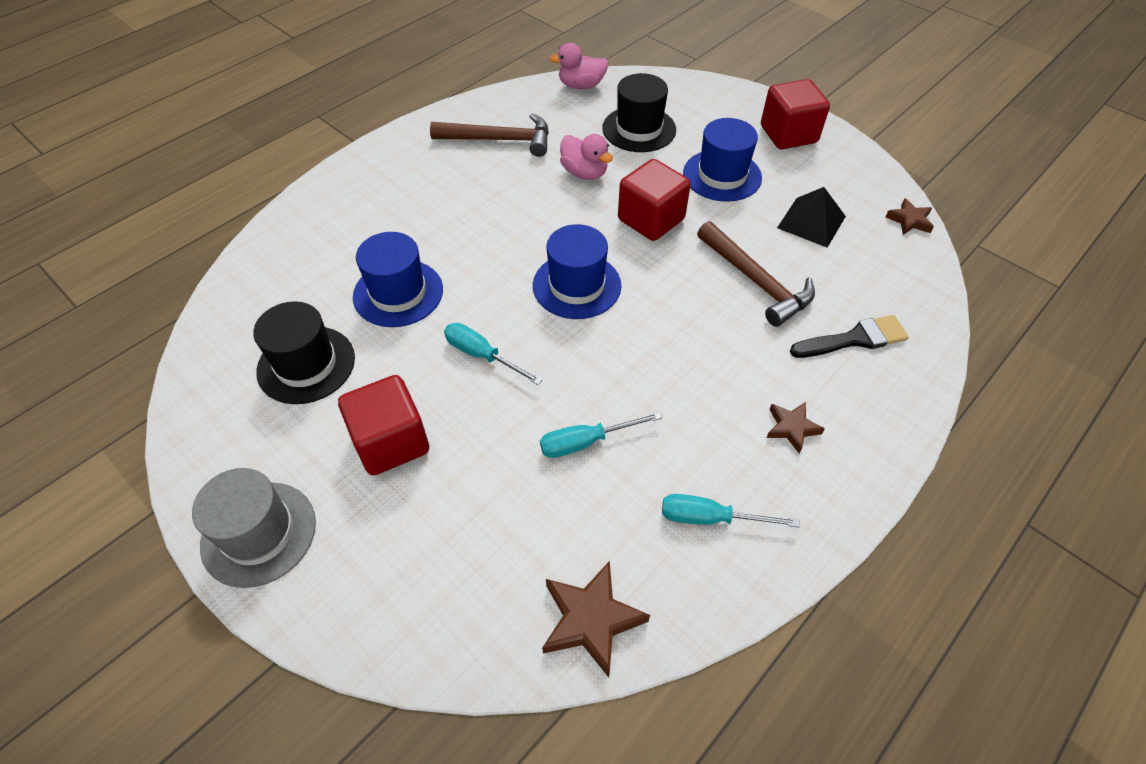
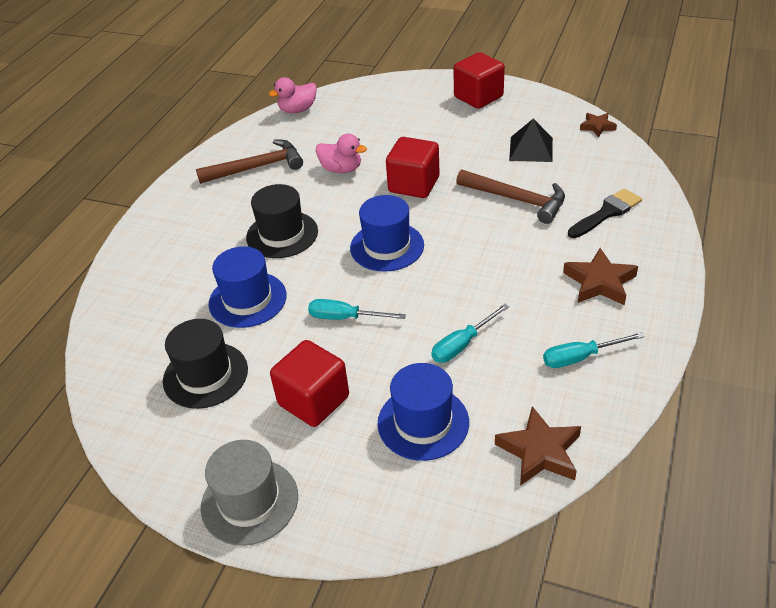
camera: 20 degrees left, 10 degrees down
(639, 129) = (364, 126): black hat -> black hat (282, 234)
(722, 175) = (447, 139): blue hat -> blue hat (423, 422)
(791, 428) = (599, 282): brown star -> brown star, size x1.65

